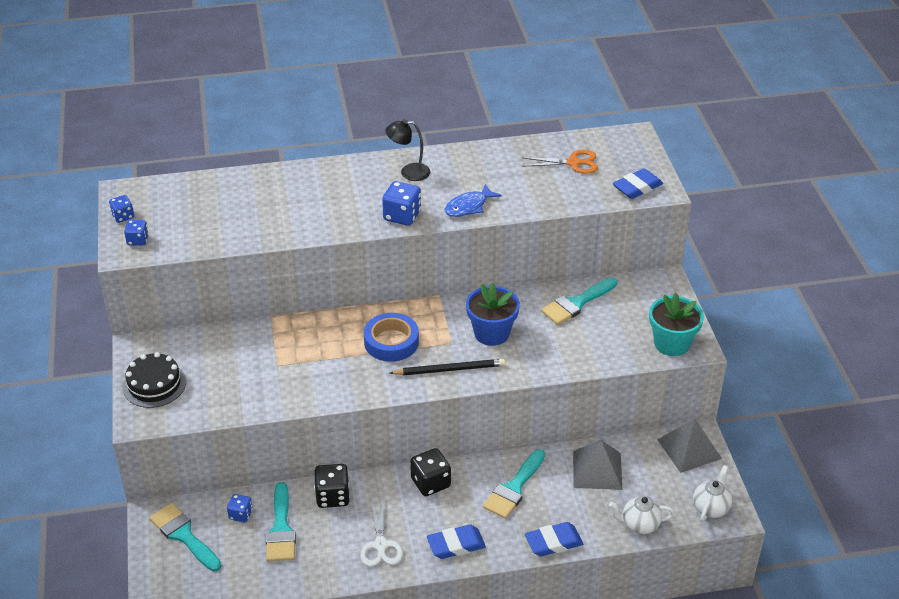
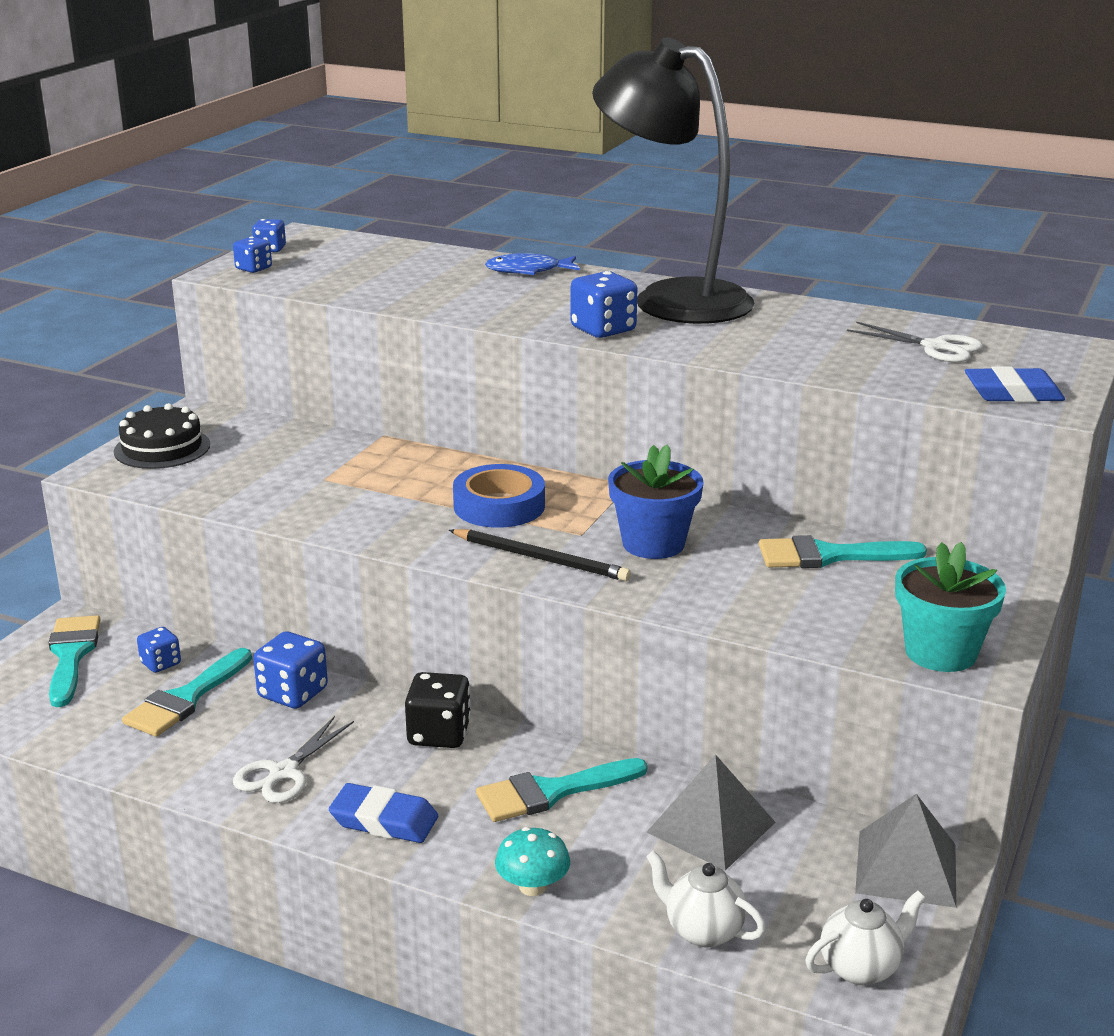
camera: 35 degrees right, 15 degrees down
(333, 496) = (293, 693): black dice -> blue dice
(409, 172) = (672, 299): black lamp -> black lamp, size x2.46
(468, 206) = (711, 345): blue fish -> blue fish (528, 271)
(553, 542) = (532, 886): blue eraser -> turquoise mushroom
(574, 163) = (936, 347): orange scissors -> white scissors

